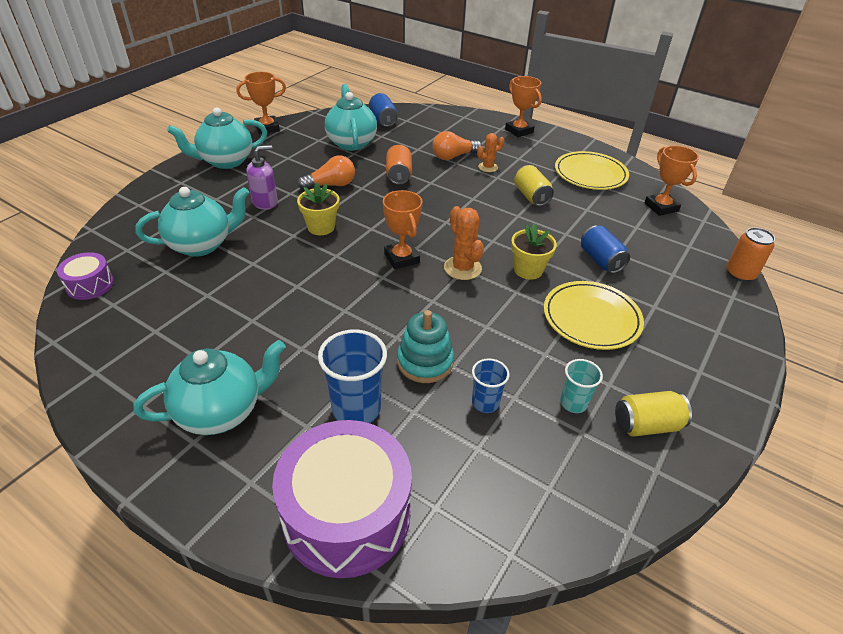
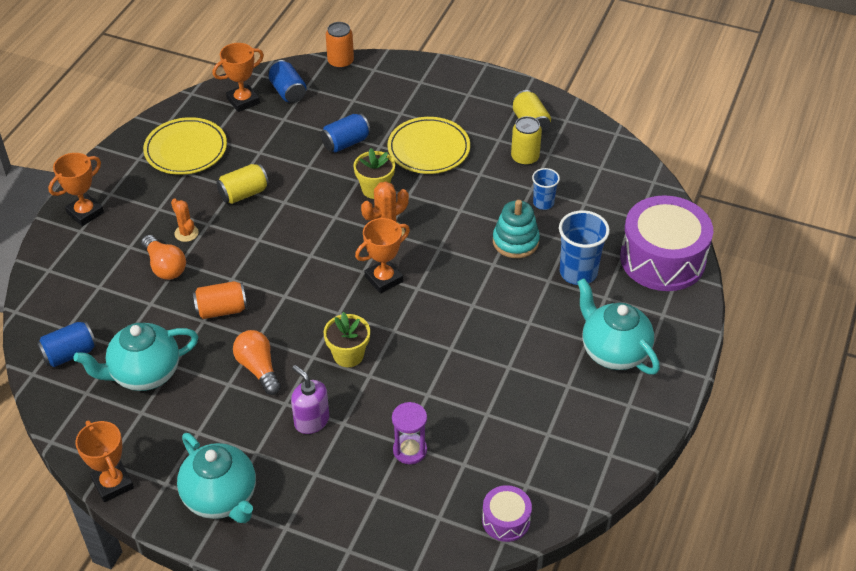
camera: 100 degrees left, 5 degrees up
(202, 245) = (410, 450): turquoise teapot -> purple hourglass
(573, 403) = (525, 158): turquoise cup -> yellow can
(680, 234) = (288, 92): none -> blue can

